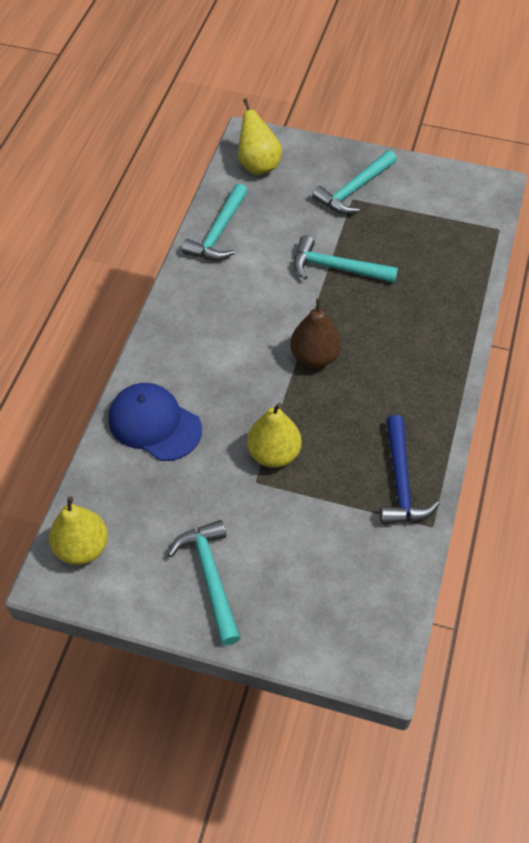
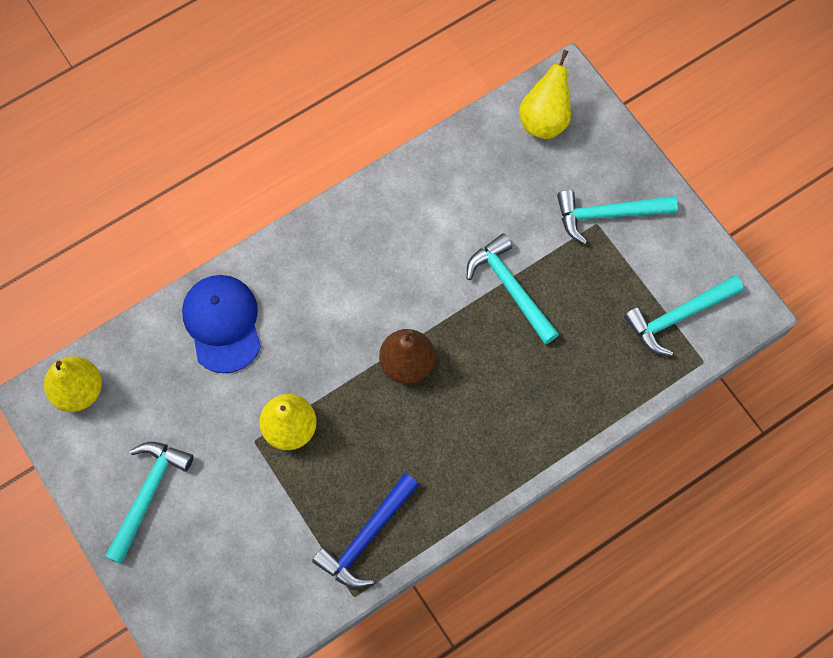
camera: 40 degrees right, 15 degrees up
(219, 232) = (441, 170): turquoise hammer -> turquoise hammer (678, 316)

